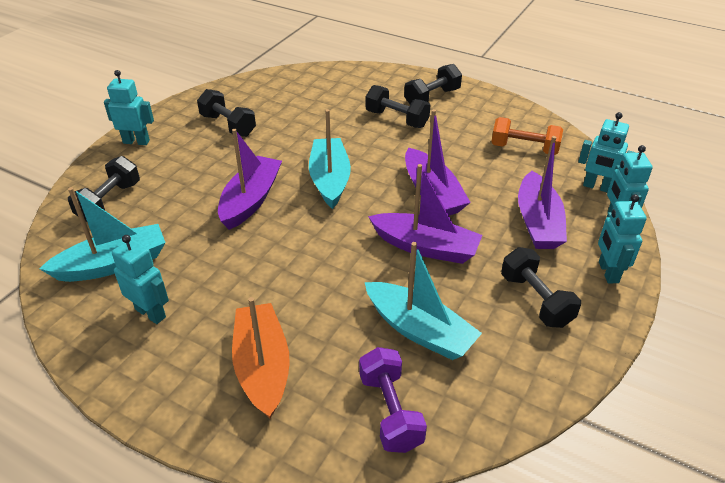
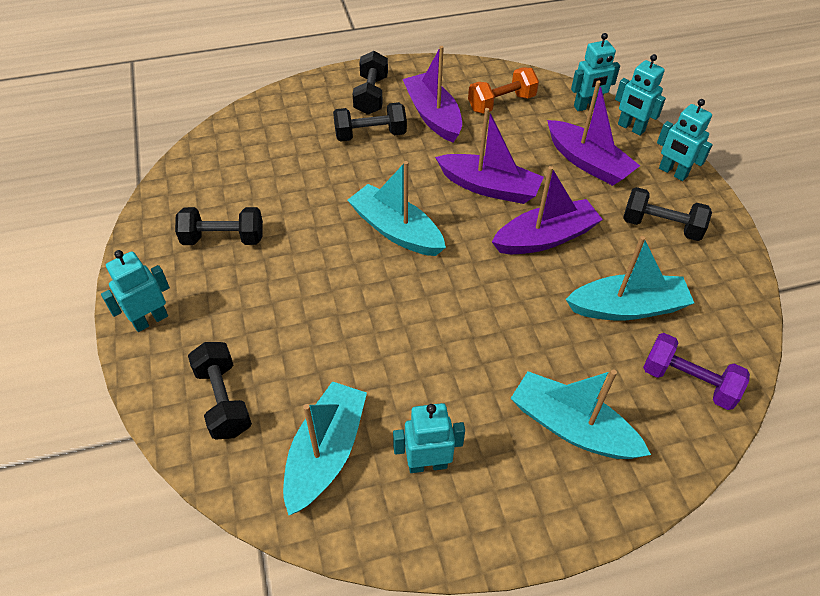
camera: 45 degrees left, 10 degrees up
(251, 200) = (357, 297): purple boat -> purple boat (433, 116)
(262, 367) = (571, 427): orange boat -> turquoise boat

